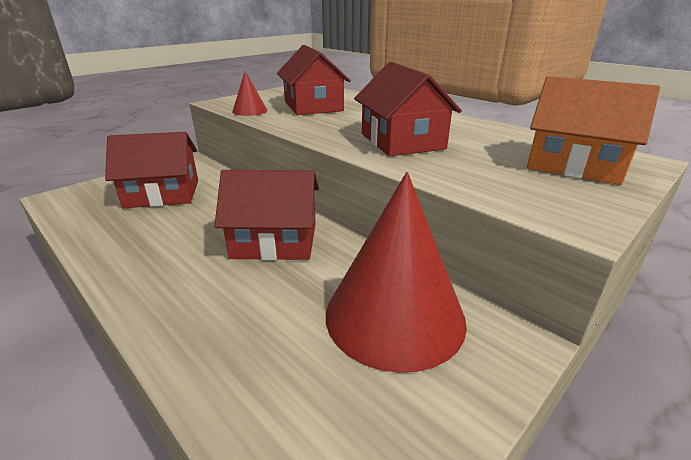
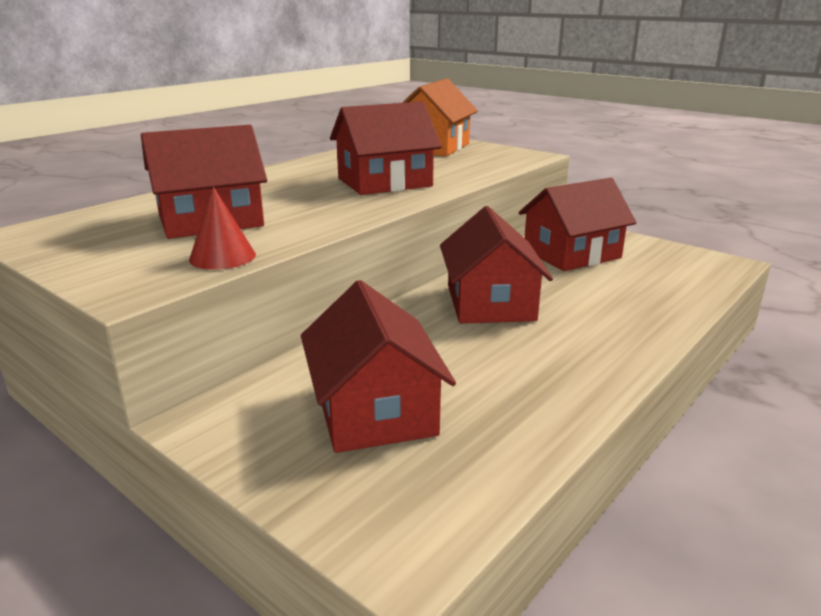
camera: 95 degrees left, 5 degrees down
(394, 315) = (572, 254): red cone -> red house

